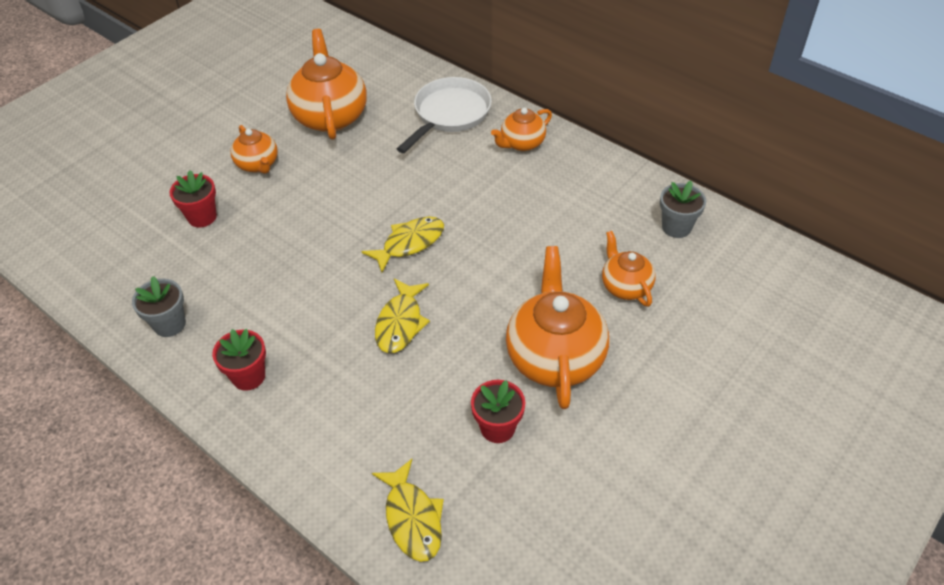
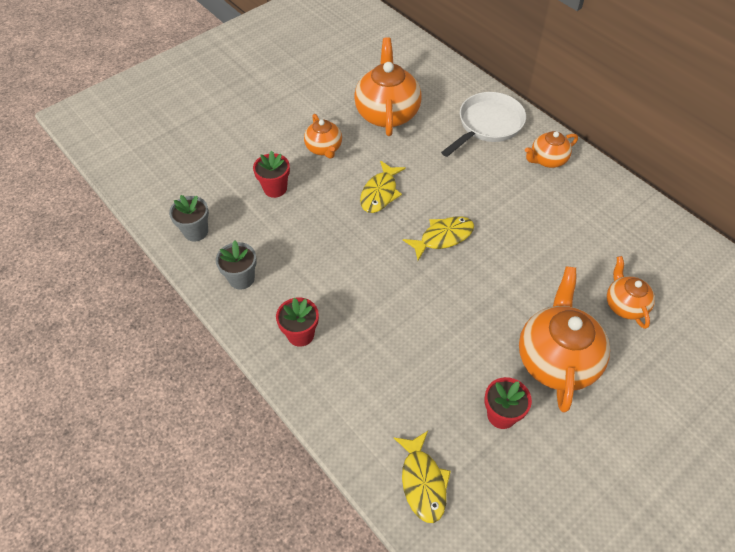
camera: 10 degrees right, 5 degrees up
(400, 323) = (429, 307): yellow fish -> yellow fish (380, 193)
(676, 227) = (676, 257): grey flower pot -> grey flower pot (196, 231)

